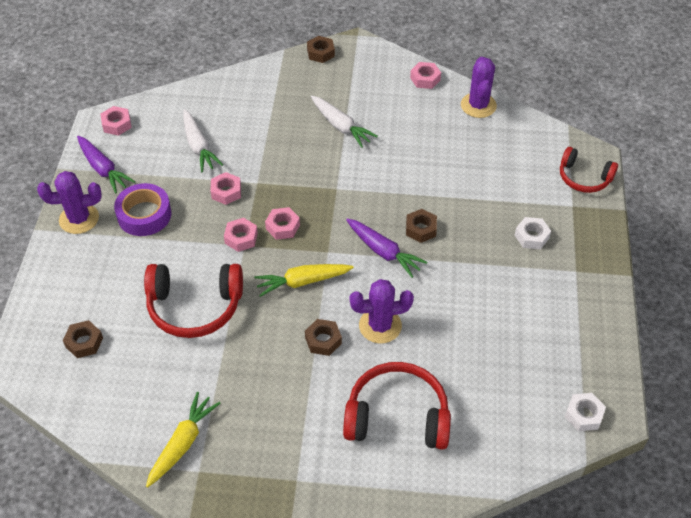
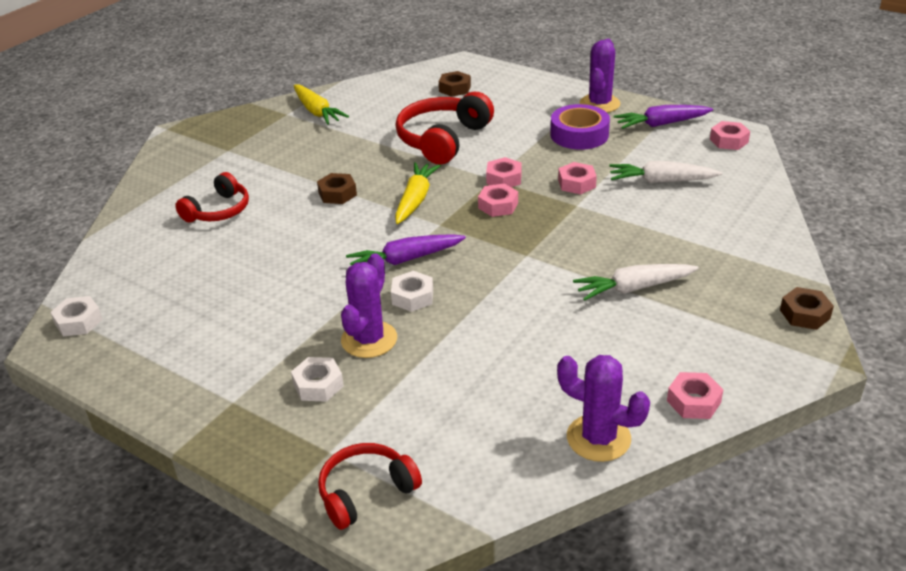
camera: 120 degrees right, 15 degrees down
(380, 326) = (318, 229): purple cactus -> purple cactus (369, 339)
(397, 416) = (218, 210): red headphones -> red headphones, size x0.63
(421, 229) = (412, 297): brown nut -> white nut

